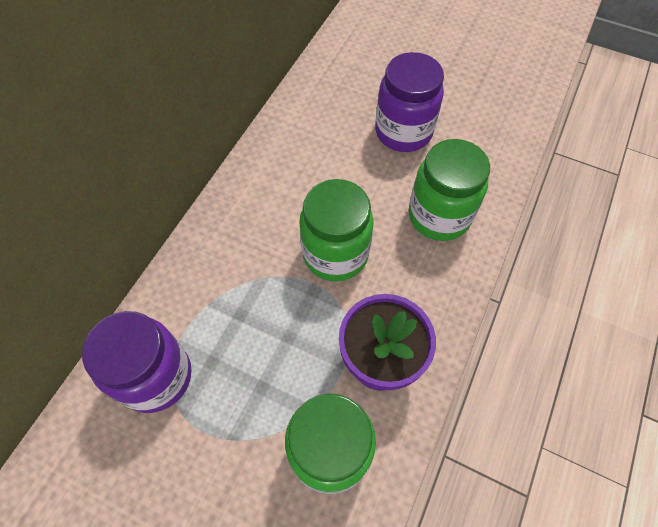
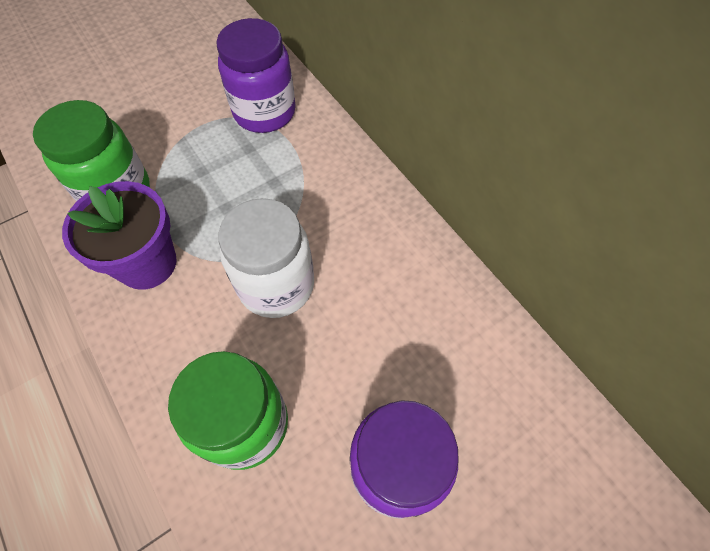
camera: 120 degrees right, 0 degrees up
(335, 254) = (276, 285): green jar -> white jar

